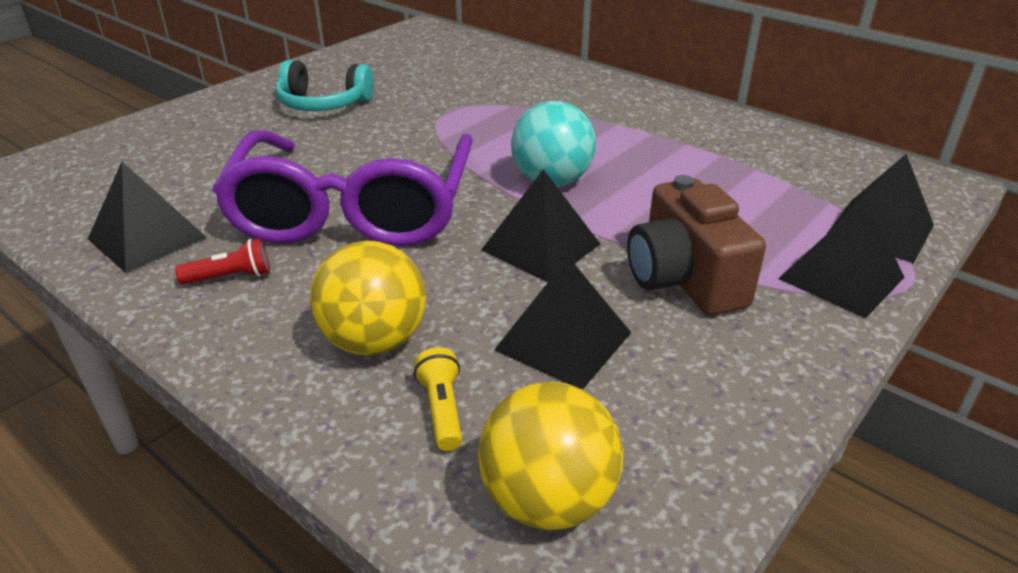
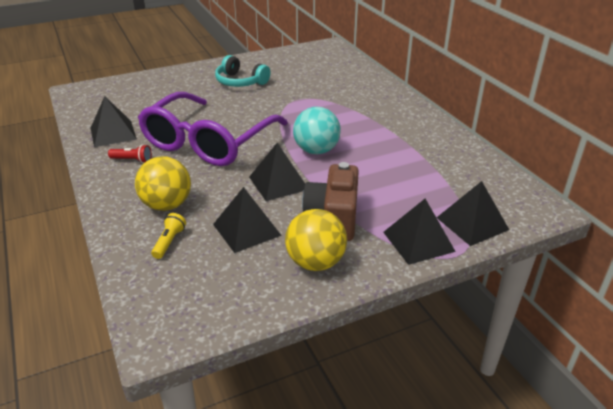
camera: 25 degrees right, 0 degrees up
(548, 500) = (179, 290): yellow ball -> yellow ball (315, 262)

